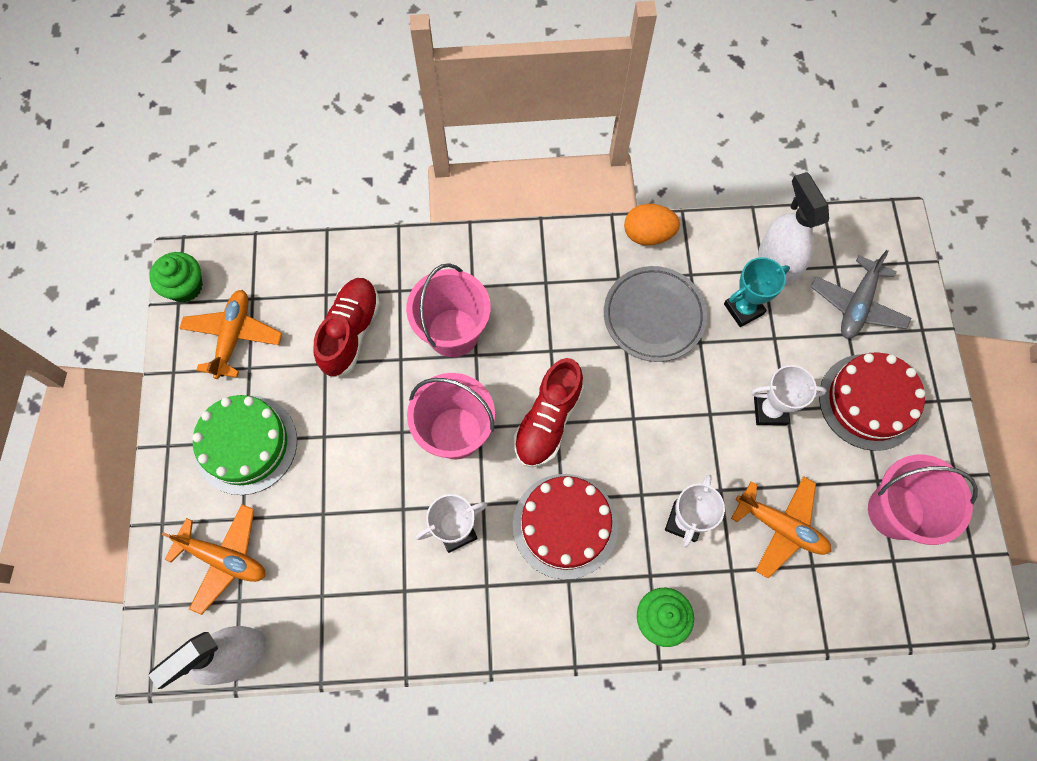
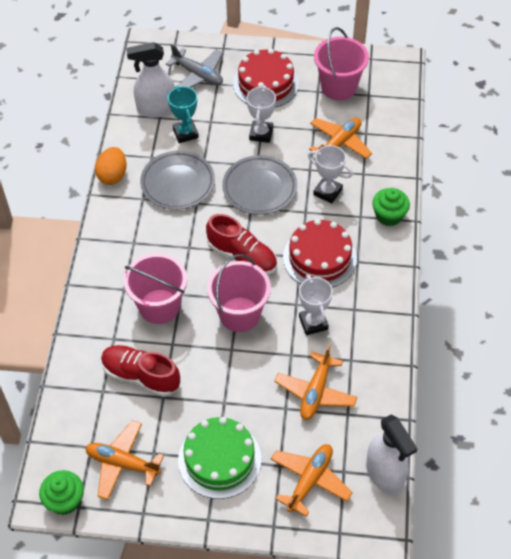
camera: 80 degrees left, 15 degrees down
(350, 549) = (315, 392): none -> orange plane
(670, 424) = (259, 188): none -> grey plate

